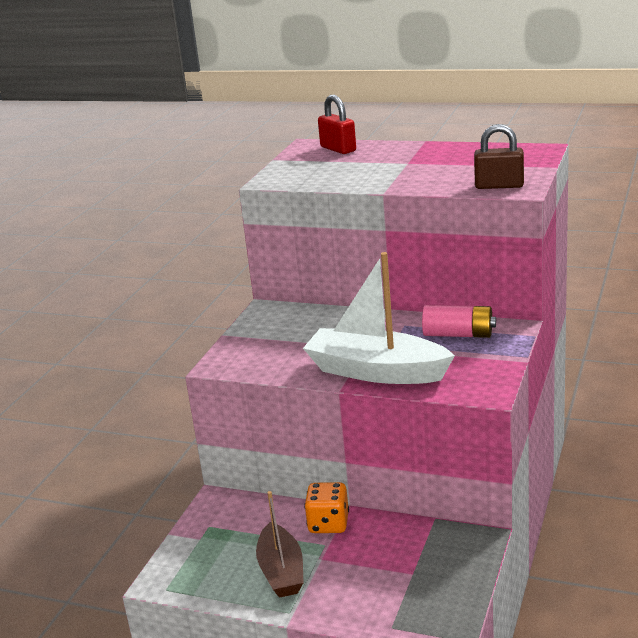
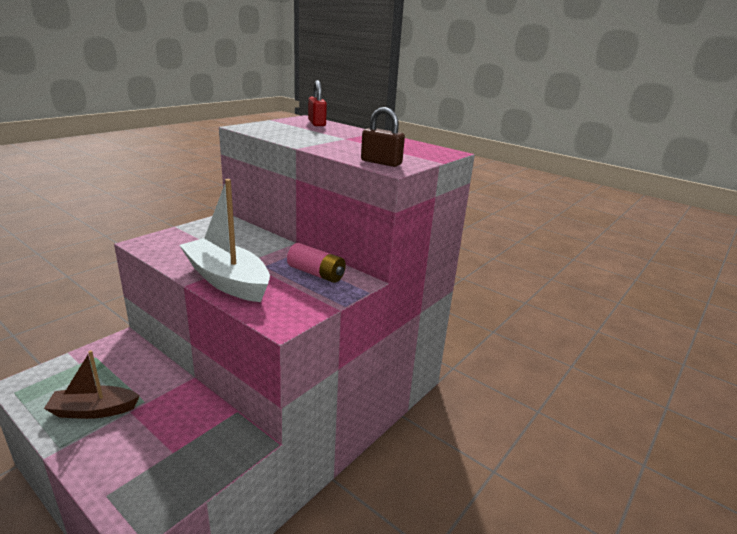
camera: 15 degrees right, 0 degrees up
(281, 571) = (94, 410): brown boat -> brown boat turned 75 degrees clockwise
(328, 524) = (165, 386): orange dice -> none

